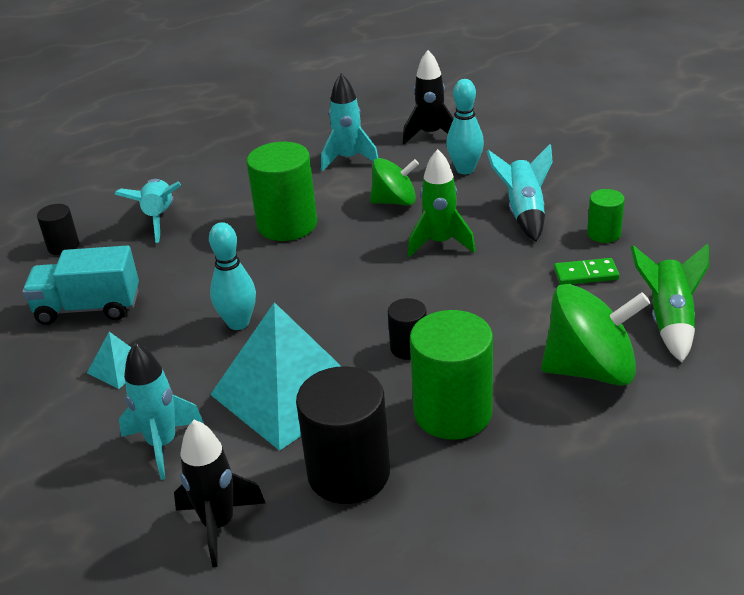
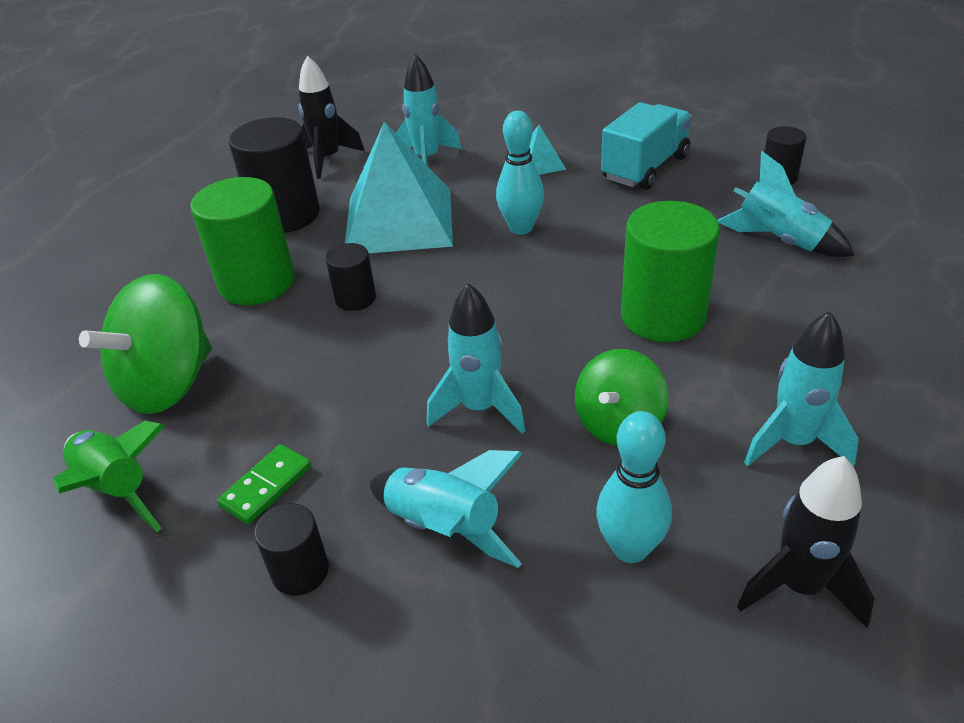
camera: 130 degrees right, 5 degrees up
(440, 243) = (479, 408): green rocket -> turquoise rocket
(604, 234) = (300, 571): green cylinder -> black cylinder

